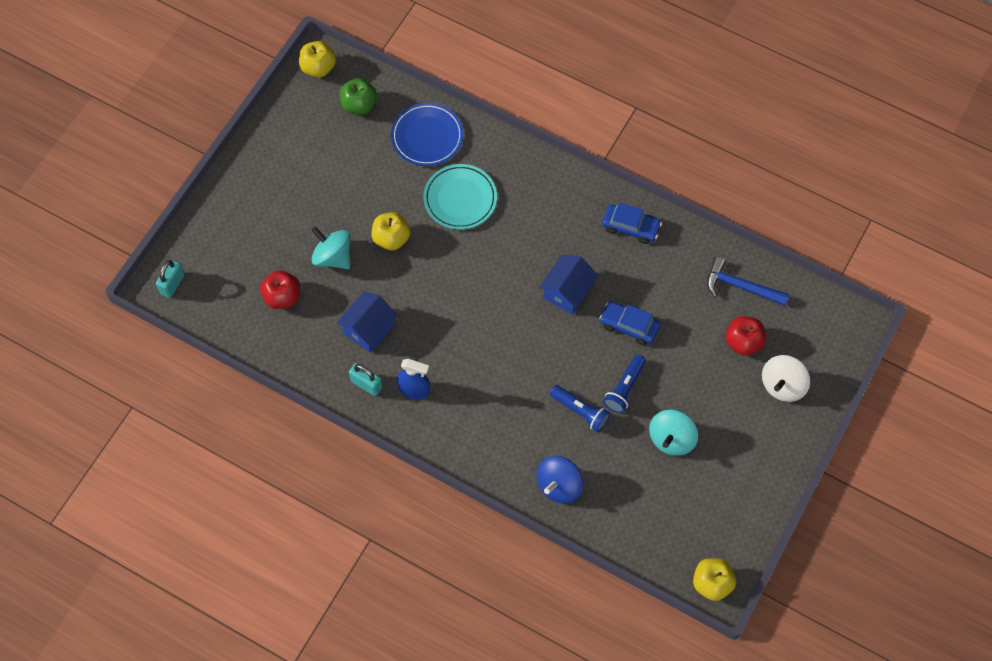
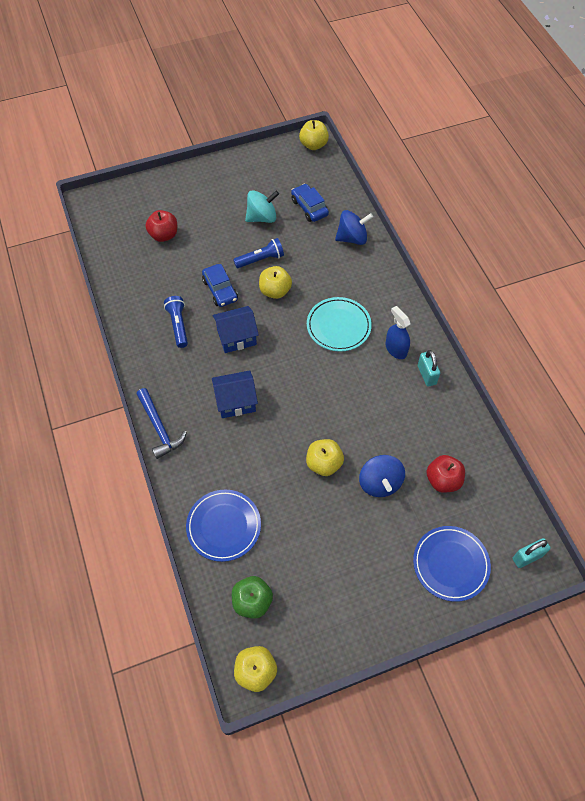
camera: 140 degrees left, 5 degrees down
(230, 235) = (450, 564): none -> blue plate
(333, 257) = (380, 483): turquoise spinning top -> blue spinning top
(368, 329) = (395, 410): blue house -> blue house (236, 401)
(460, 199) = (246, 455): turquoise plate -> turquoise plate (338, 326)
(578, 364) = (275, 291): none -> yellow apple
(580, 411) = (300, 265): blue flashlight -> blue flashlight (178, 325)
(631, 227) = (152, 347): blue car -> blue car (309, 207)
(740, 286) = (128, 264): blue hammer -> blue hammer (159, 428)
(782, 385) = (169, 200): white spinning top -> none

